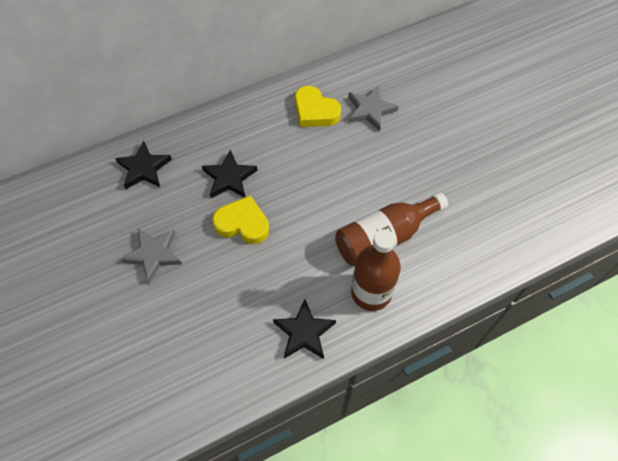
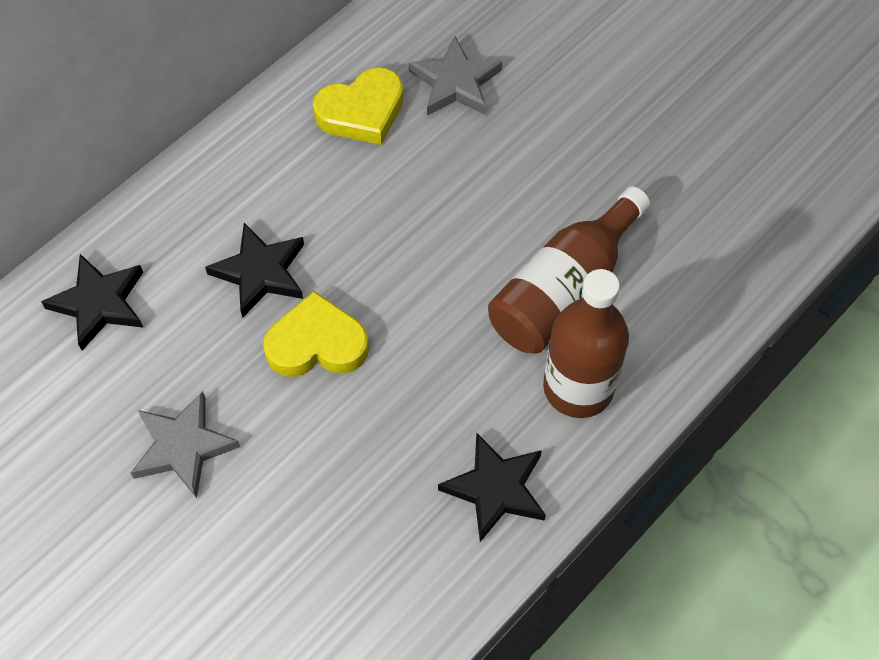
camera: 20 degrees left, 0 degrees up
(315, 111) = (362, 112): yellow heart -> yellow heart turned 45 degrees counterclockwise

